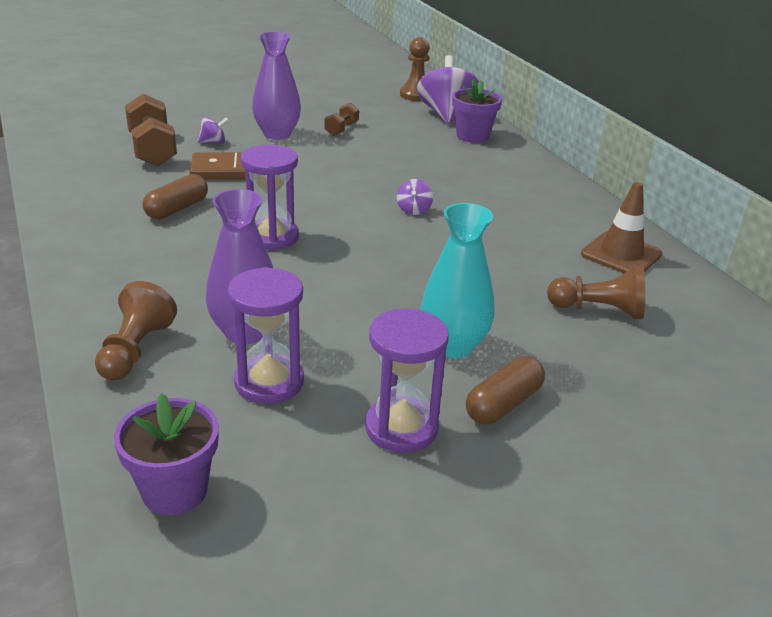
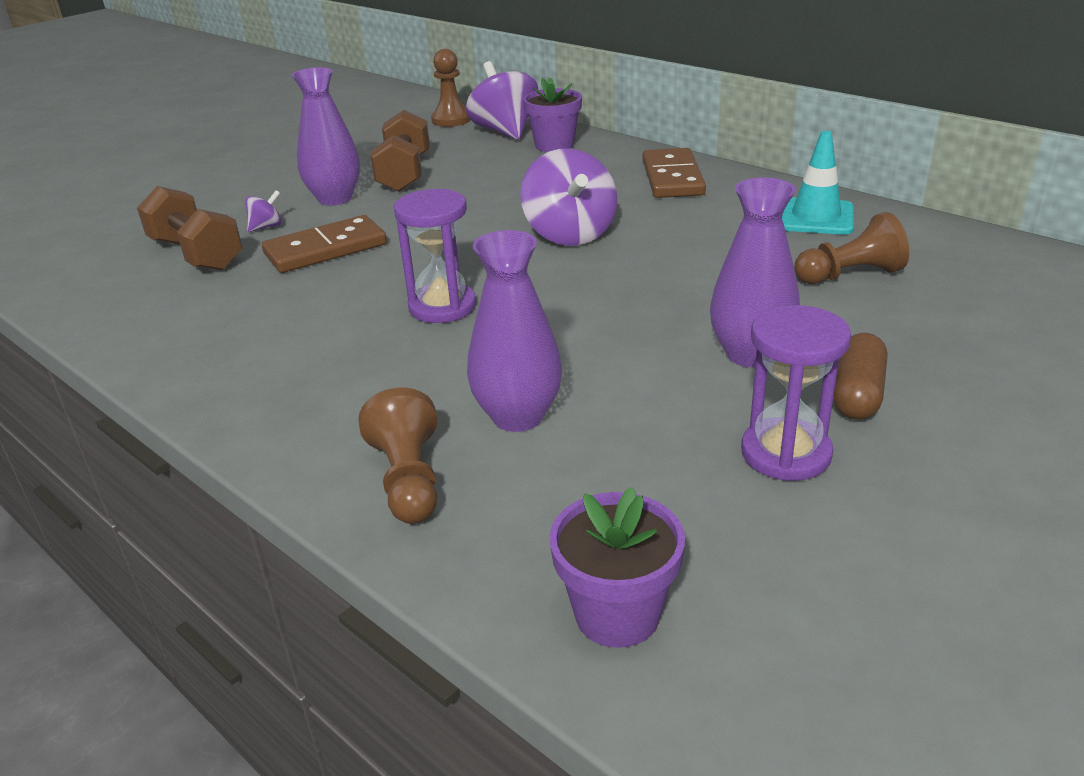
camera: 20 degrees left, 0 degrees up
(177, 209) = (296, 310): brown capsule -> none
(269, 382) = (600, 458): purple hourglass -> none
(341, 129) = (404, 174): brown dumbbell -> brown dumbbell, size x1.89
(413, 210) = (570, 234): purple spinning top -> purple spinning top, size x2.21
(453, 345) = (750, 354): turquoise vase -> purple vase
(537, 188) = (672, 178): none -> brown domino
(621, 254) = (815, 217): brown traffic cone -> turquoise traffic cone

